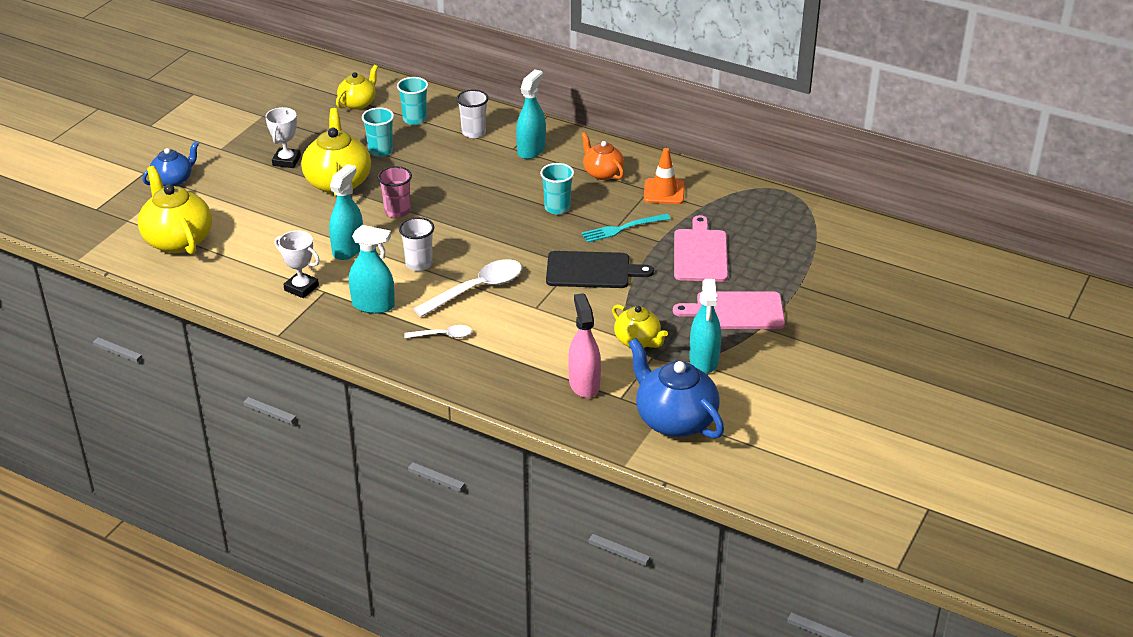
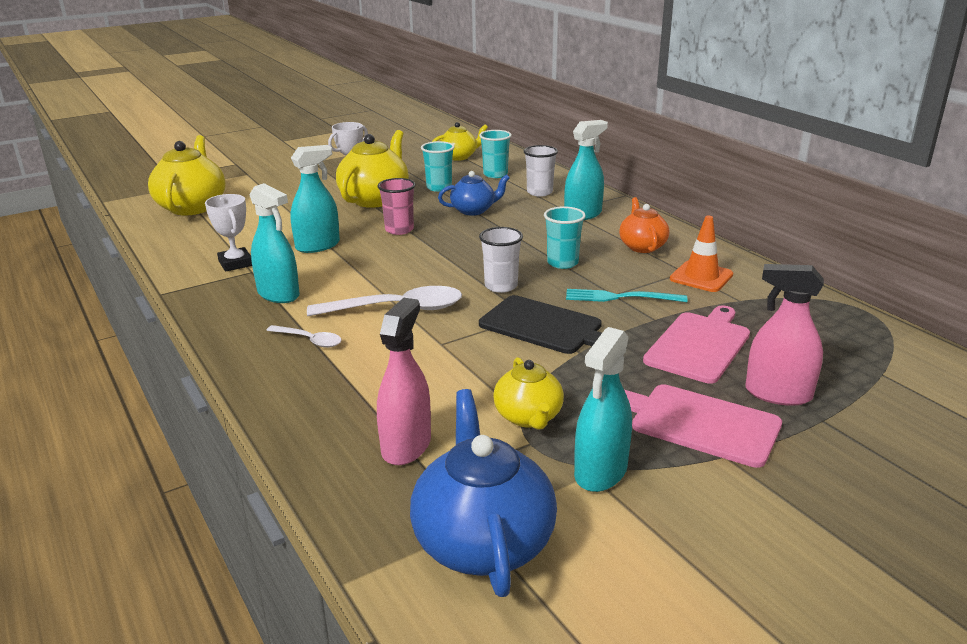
camera: 30 degrees right, 10 degrees down
(173, 180) = (249, 172): blue teapot -> blue teapot (473, 210)
(419, 264) = (366, 273): white cup -> white cup (501, 286)
(766, 275) = (778, 394): none -> pink spray bottle

